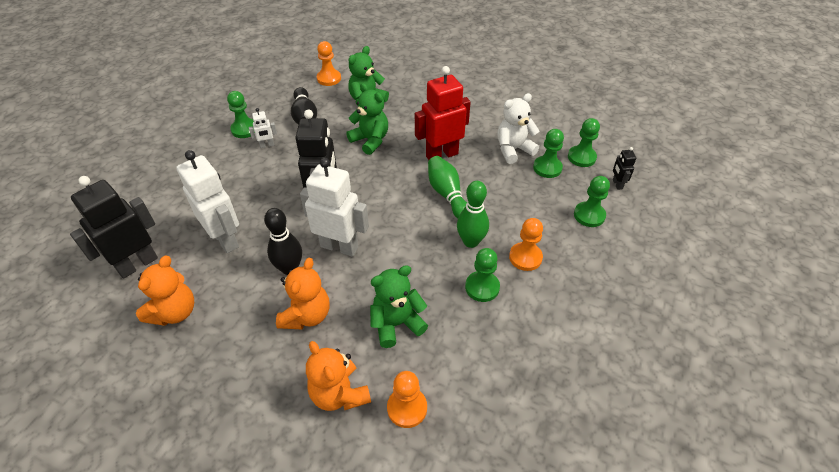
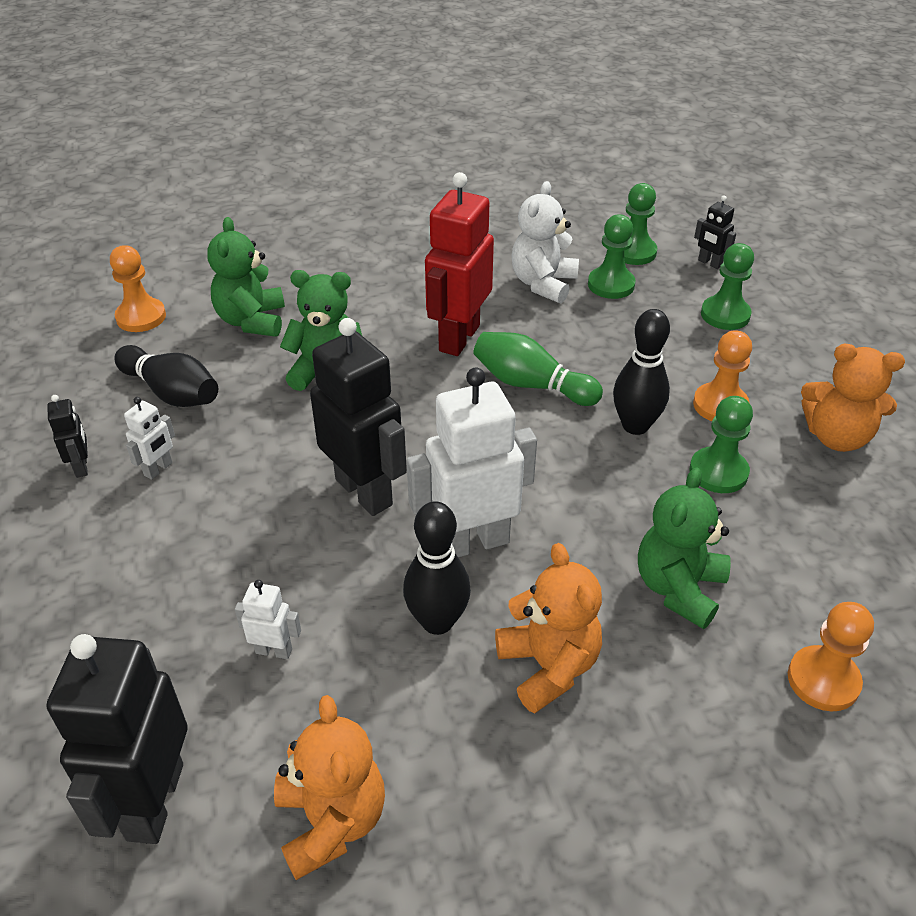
camera: 40 degrees left, 5 degrees down
(226, 239) = (274, 650): white robot -> white robot, size x0.46
(245, 129) = (82, 467): green pawn -> black robot
(339, 394) = (725, 732): orange teddy bear -> orange teddy bear (836, 437)
(471, 241) = (635, 425): green bowling pin -> black bowling pin

